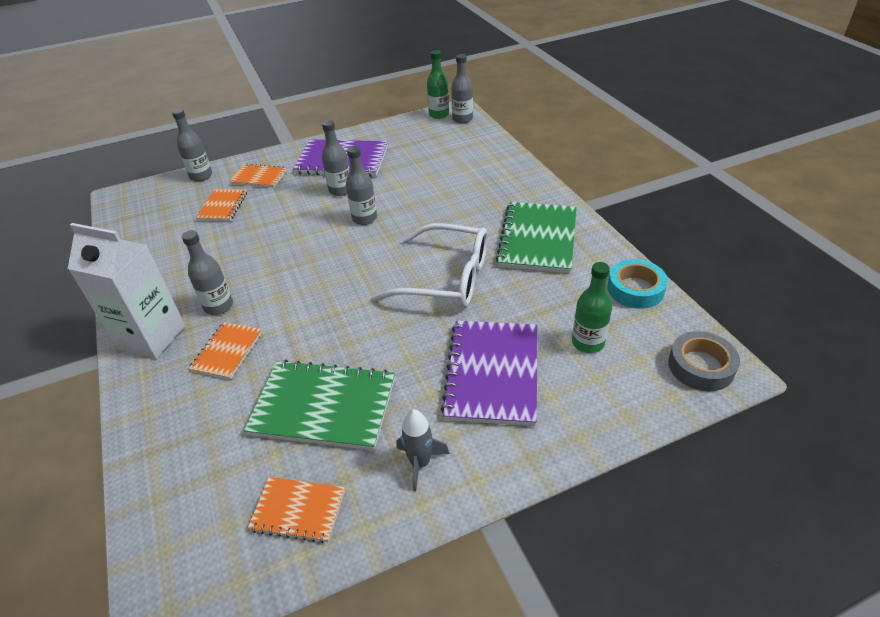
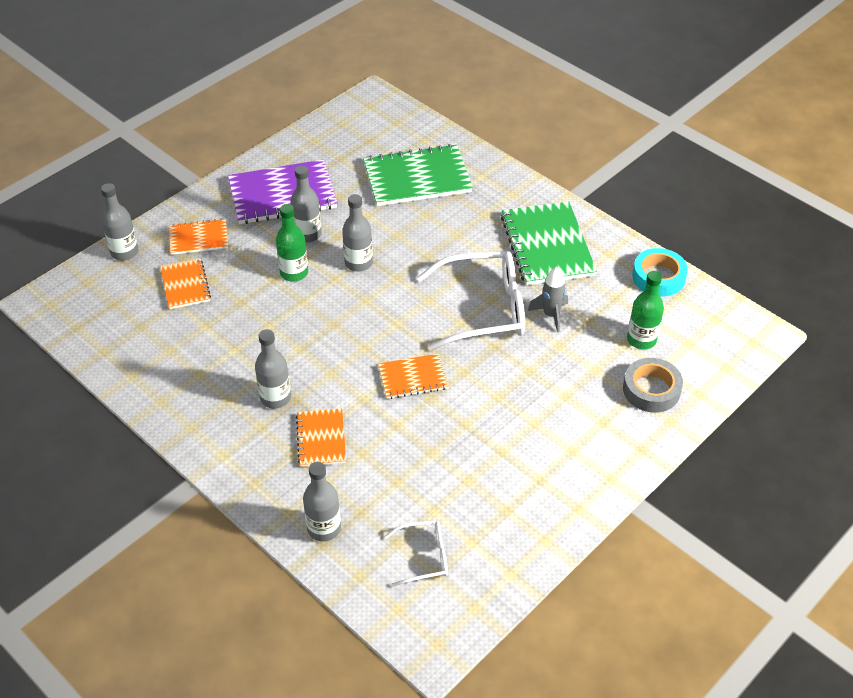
camera: 25 degrees left, 5 degrees up
(151, 337) = (231, 447): white carton -> none
(230, 500) = (424, 557): none -> white glasses
(298, 510) = (485, 545): orange notebook -> orange notebook (413, 378)
(324, 406) = (449, 460): green notebook -> green notebook (417, 178)
(420, 463) = (559, 480): grey rocket -> grey rocket (551, 315)
(439, 114) = (354, 107): green bottle -> green bottle (294, 273)
(462, 119) = (386, 109): grey bottle -> grey bottle (324, 528)
(492, 373) = (576, 389): purple notebook -> none
(701, 366) = (738, 336): grey tape -> grey tape (651, 390)

